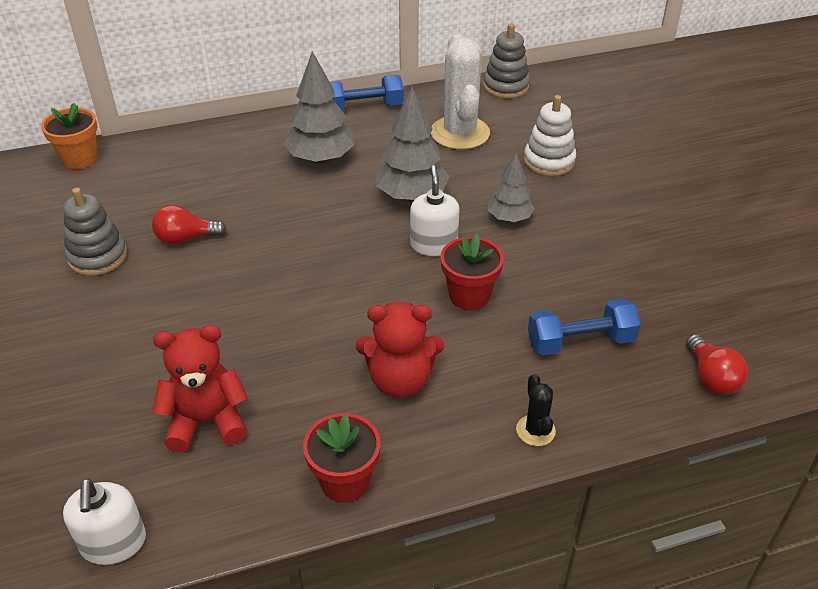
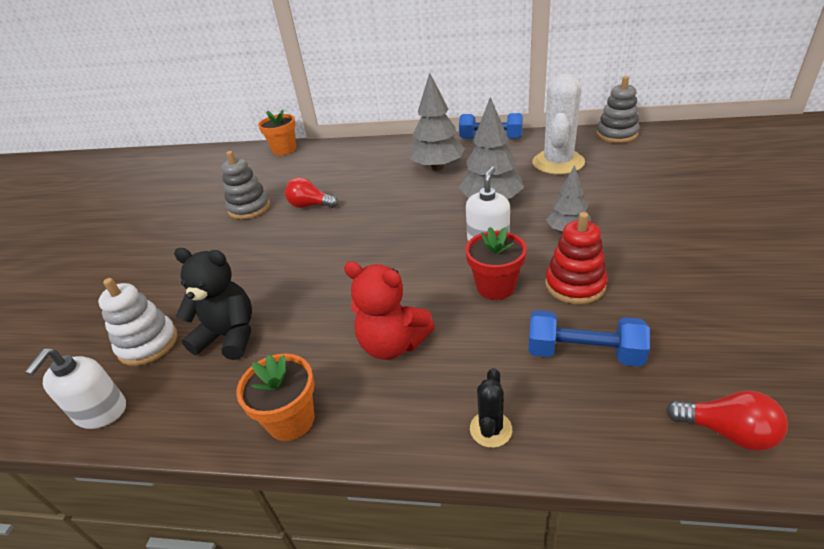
camera: 30 degrees right, 5 degrees down
(206, 421) = (229, 336): red teddy bear -> black teddy bear
(345, 481) = (291, 420): red flower pot -> orange flower pot
(543, 277) = (575, 285): none -> red stacking toy
(549, 161) = (629, 192): white stacking toy -> white stacking toy (148, 344)
(711, 377) = (727, 432): red light bulb -> red light bulb turned 75 degrees counterclockwise

